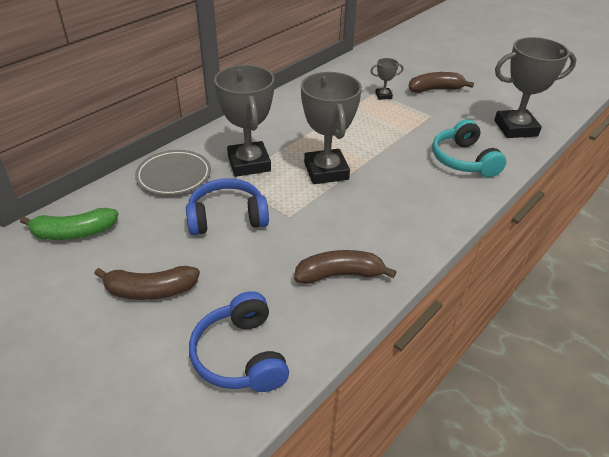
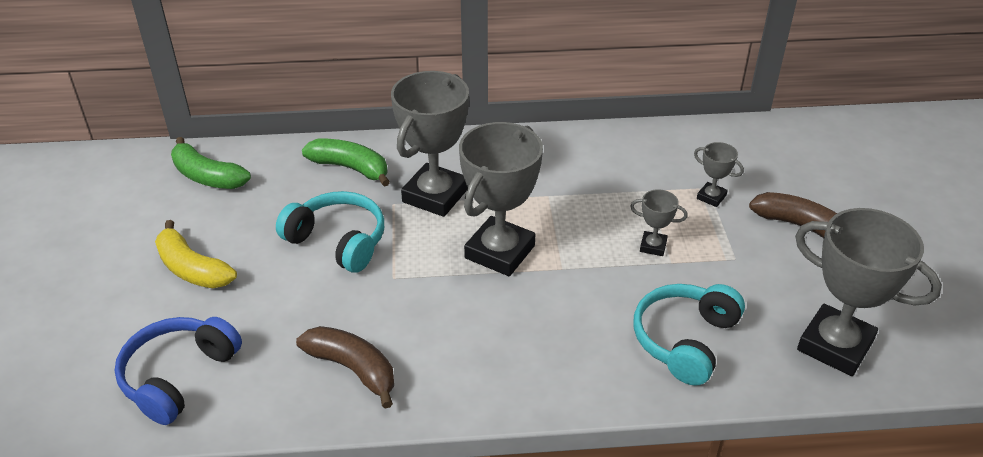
camera: 45 degrees right, 0 degrees up
(150, 291) = (192, 268): brown banana -> yellow banana
(174, 176) = (350, 168): grey plate -> green banana
(227, 217) = (338, 241): blue headphones -> turquoise headphones
(391, 129) = (653, 246): none -> grey trophy

